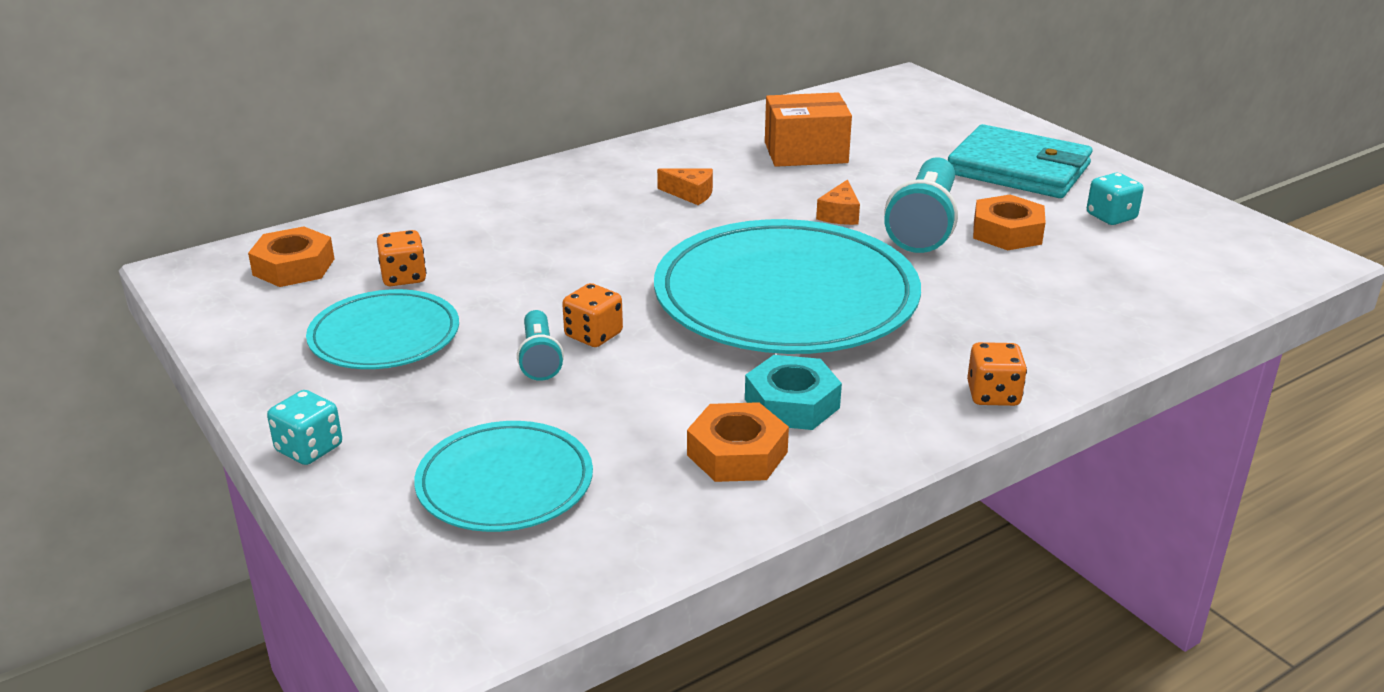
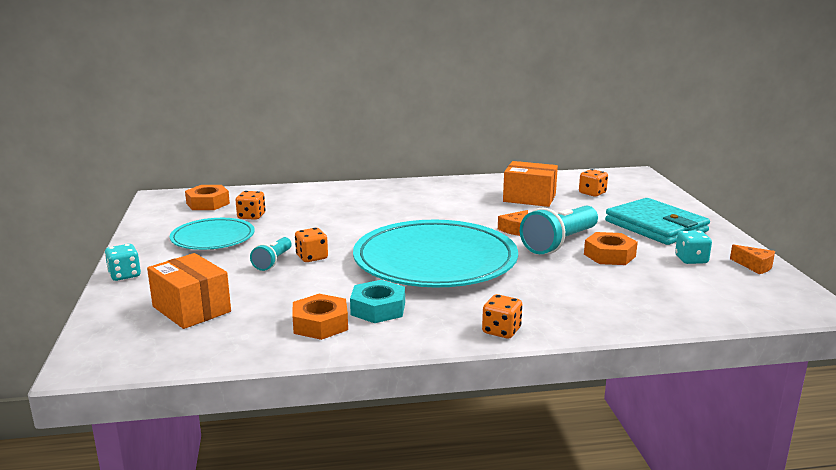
camera: 25 degrees right, 10 degrees down
(505, 483) = (191, 309): turquoise plate -> orange box
(690, 194) = (439, 206): orange cheese -> orange cheese (754, 266)
(883, 126) = (592, 193): none -> orange dice

